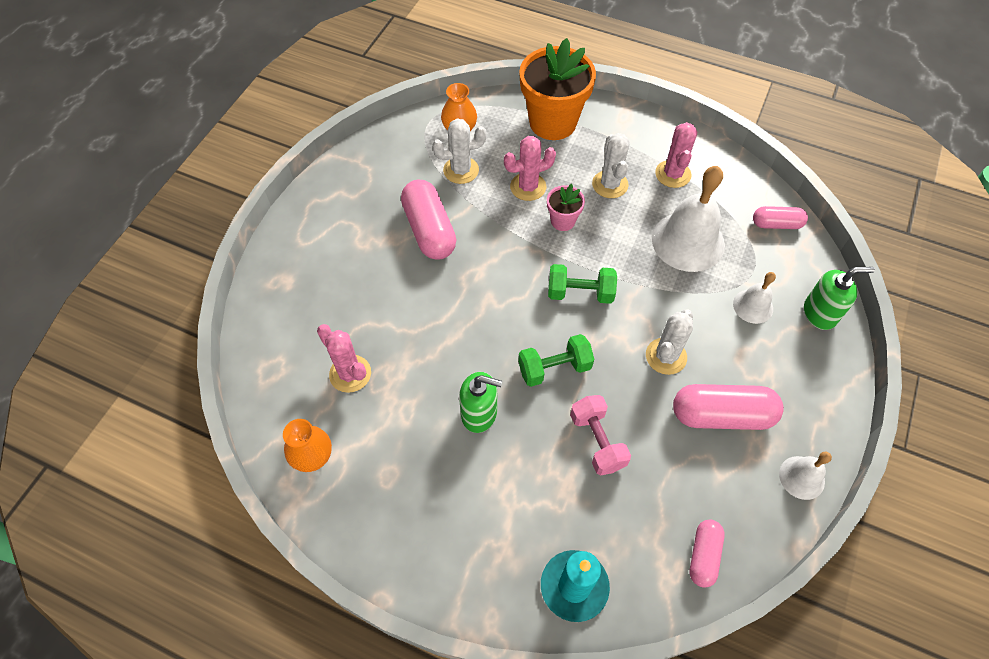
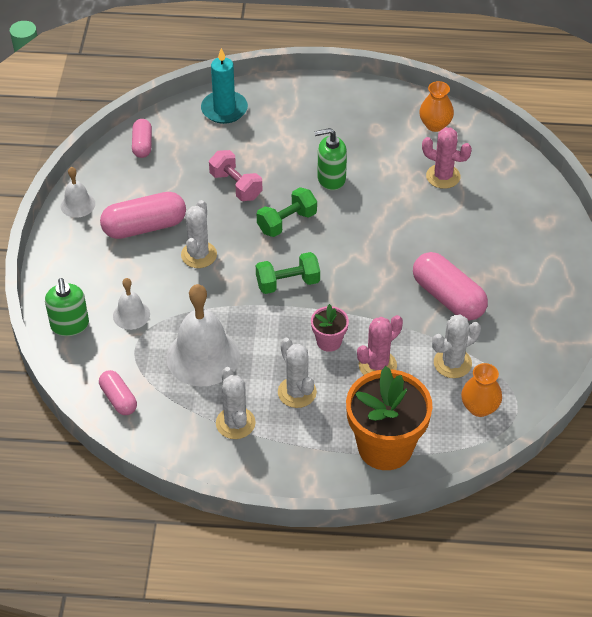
camera: 160 degrees right, 10 degrees down
(673, 174) = (235, 423): pink cactus -> white cactus
(776, 224) = (118, 399): pink capsule -> pink capsule turned 75 degrees clockwise
(820, 313) = (70, 325): green soap dispenser -> green soap dispenser turned 75 degrees counterclockwise

